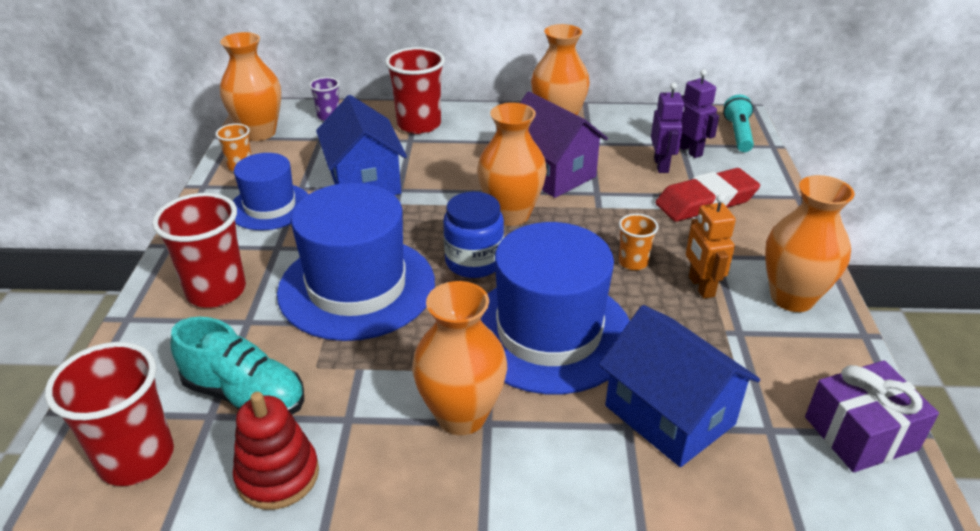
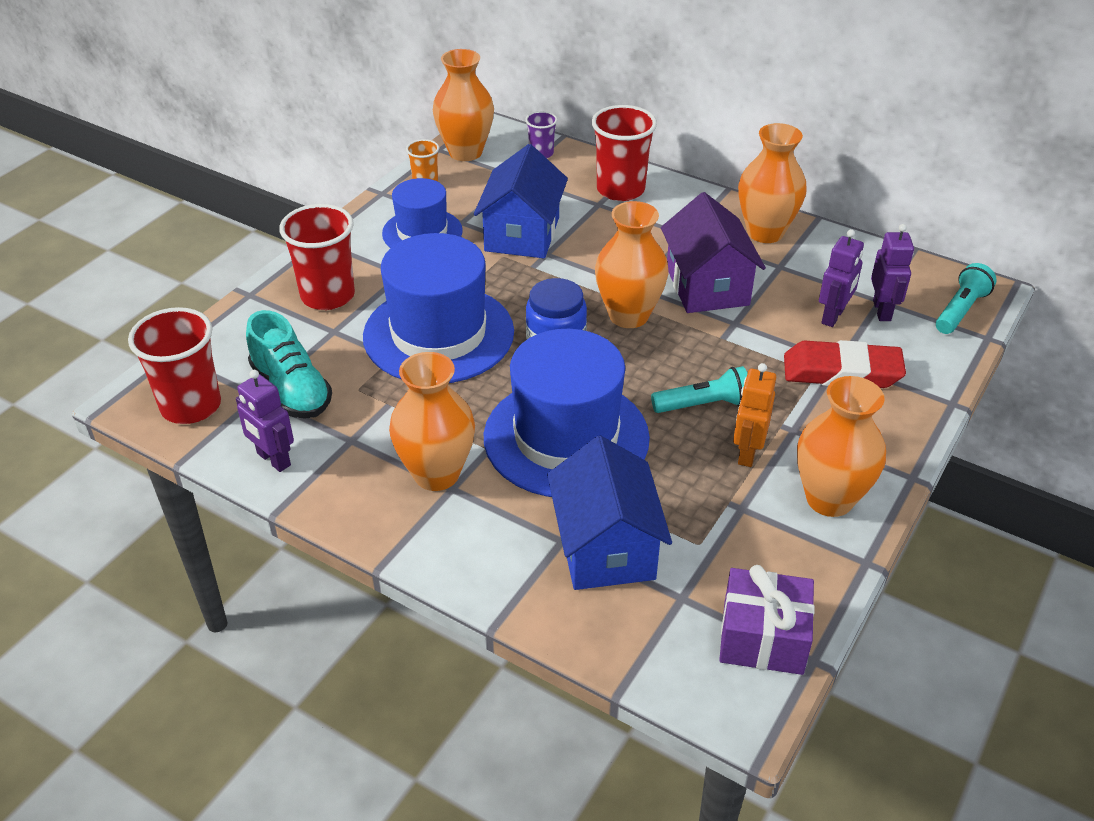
camera: 30 degrees right, 5 degrees up
(278, 475) = (273, 459): red stacking toy -> purple robot
(633, 262) = (703, 405): orange cup -> turquoise flashlight

